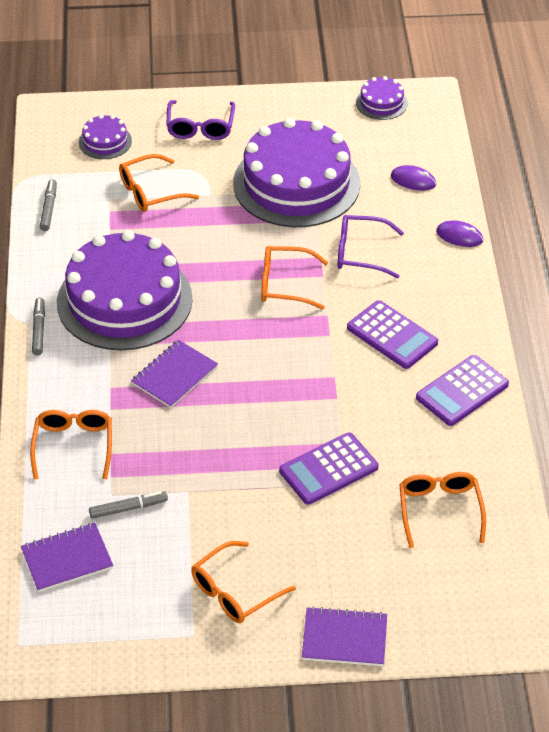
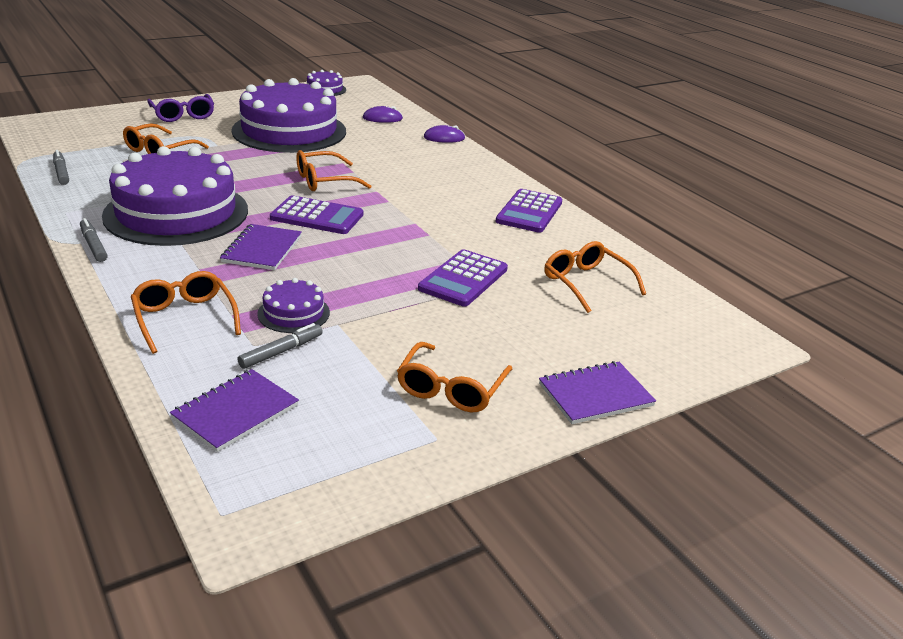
camera: 30 degrees left, 15 degrees down
(105, 141) = (97, 131): purple cake -> purple cake (293, 313)
(360, 253) = (374, 156): purple glasses -> none
(392, 335) = (442, 193): purple calculator -> purple calculator (317, 216)

